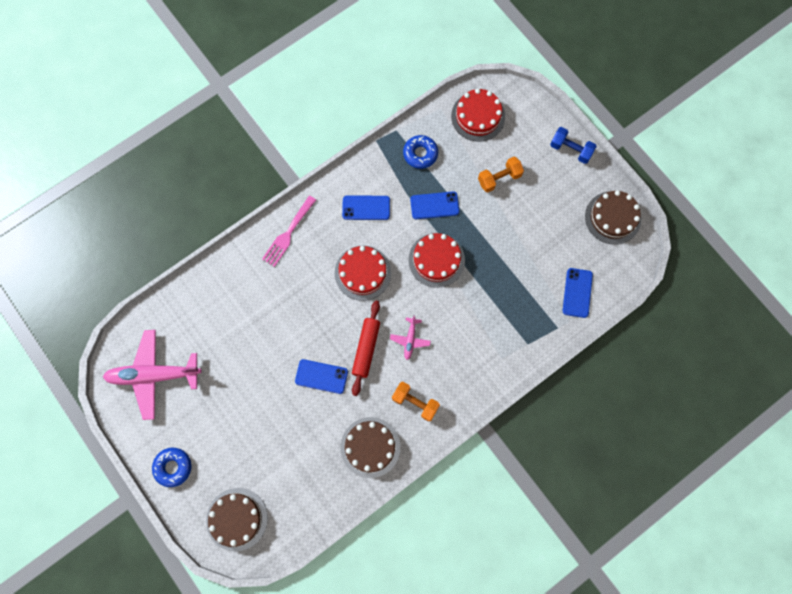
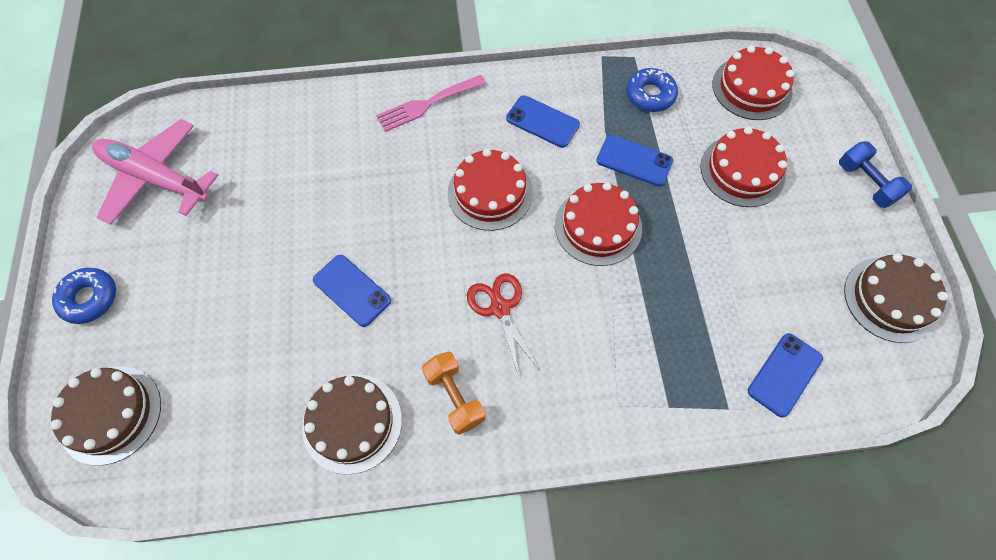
camera: 30 degrees right, 10 degrees down
(366, 349) = (433, 287): red rolling pin -> none
(410, 340) = (500, 308): pink plane -> red scissors
(499, 178) = (742, 170): orange dumbbell -> red cake

